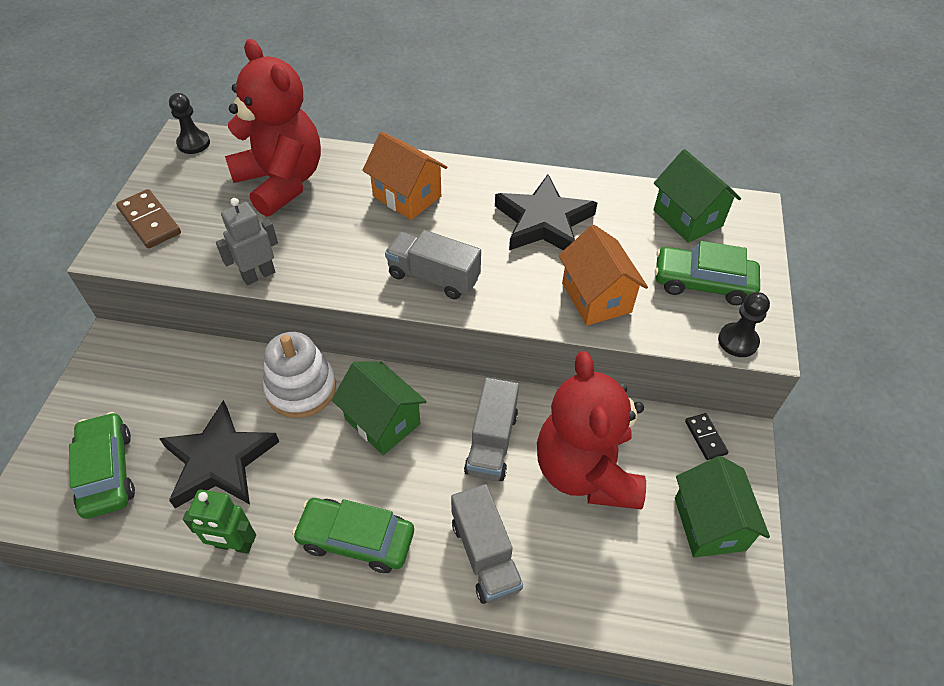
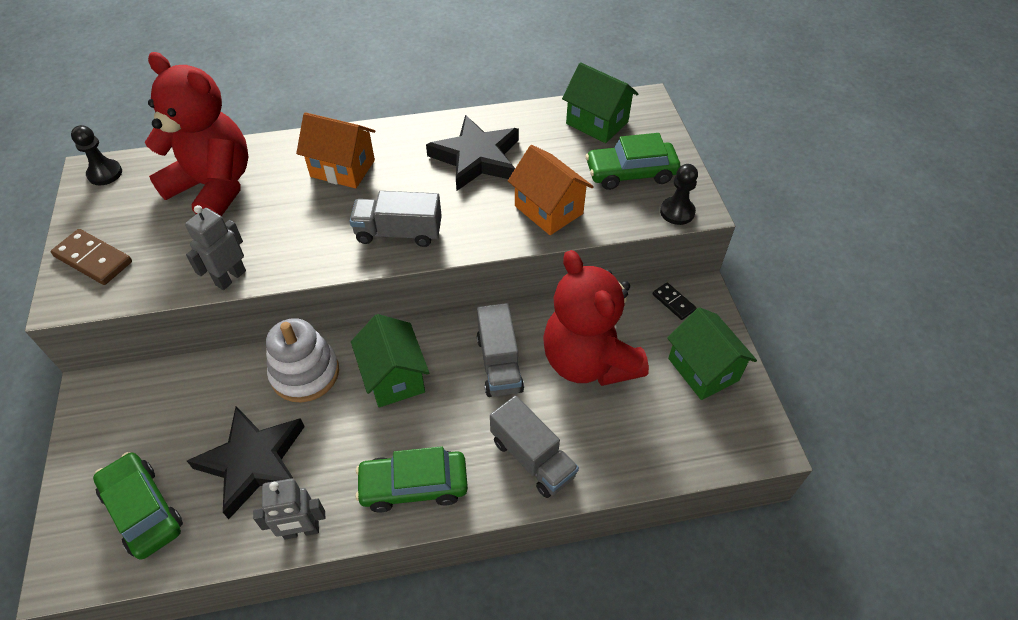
camera: 20 degrees left, 0 degrees up
(234, 545) = (301, 531): green robot -> grey robot
(382, 421) = (394, 377): green house -> green house turned 45 degrees clockwise

